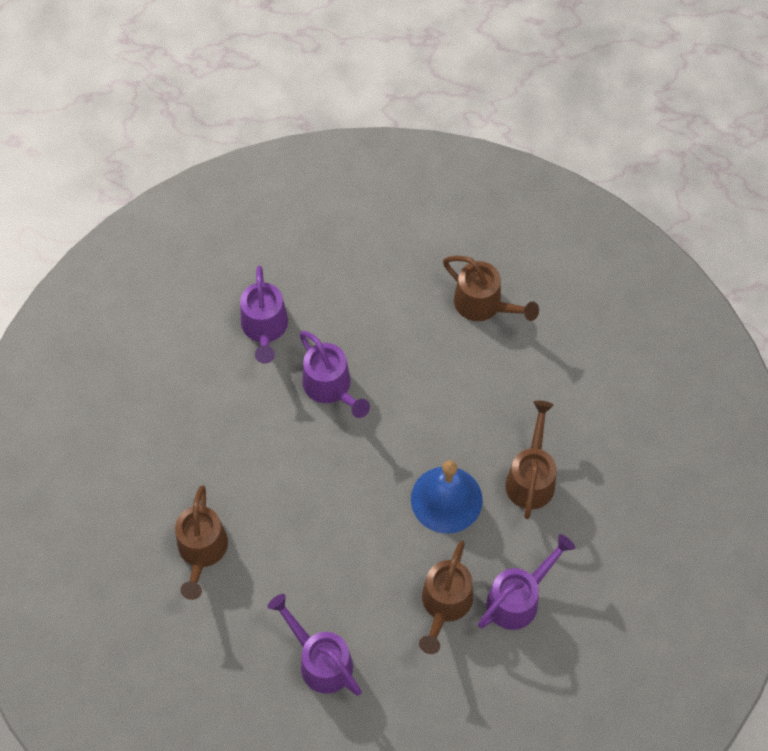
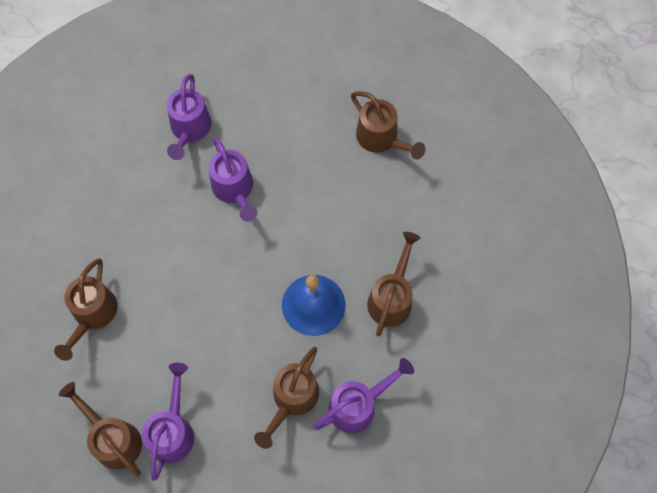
camera: 10 degrees right, 5 degrees up
(256, 680) = (113, 438): none -> brown watering can
(320, 660) = (173, 430): purple watering can -> purple watering can turned 45 degrees clockwise

